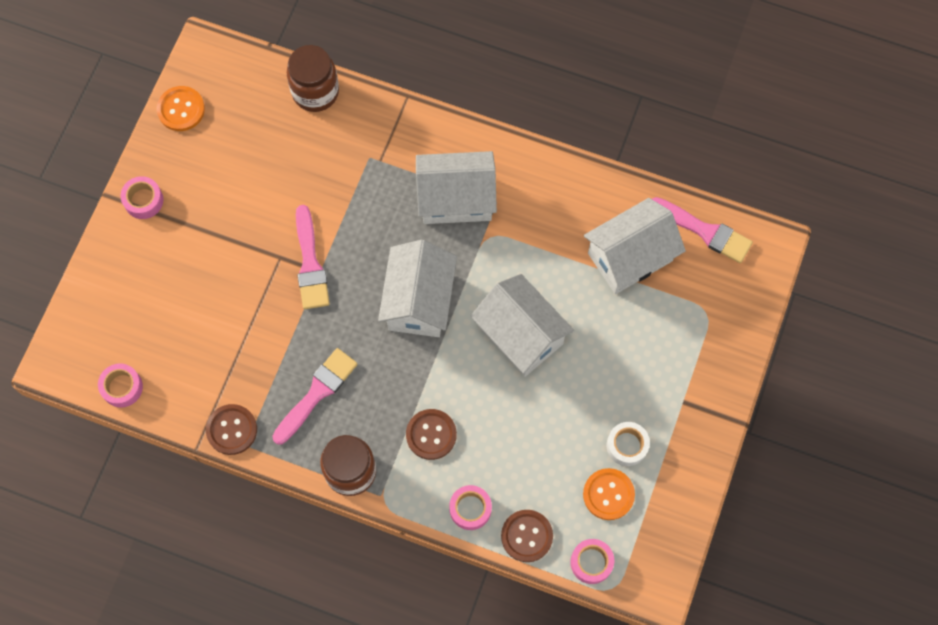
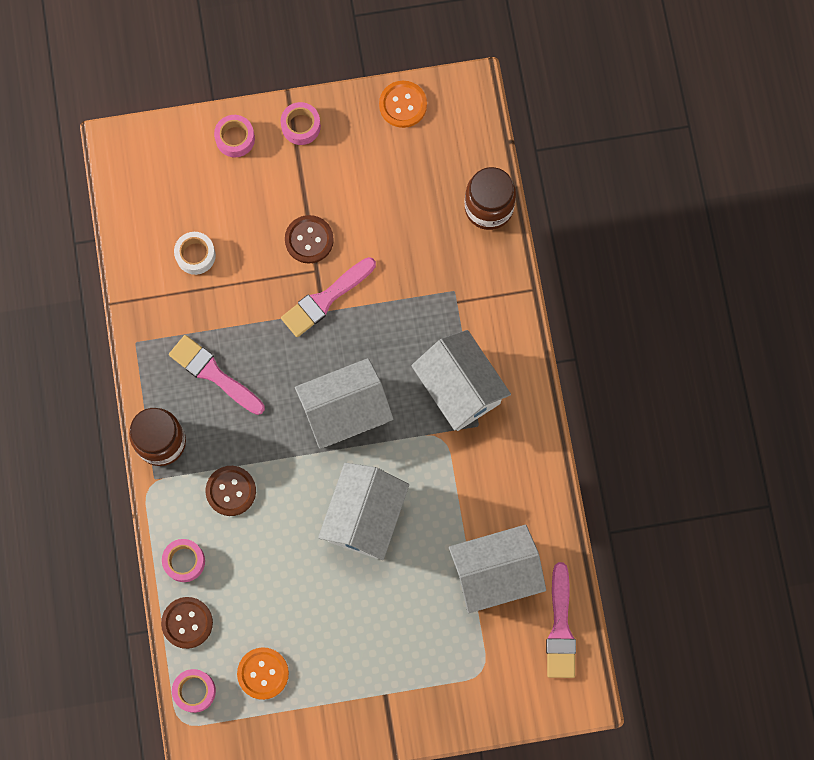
camera: 60 degrees right, 5 degrees up
(122, 387) = (128, 212): pink tape -> pink tape (235, 138)
(231, 430) = (142, 323): brown button -> brown button (309, 240)
(317, 393) = (213, 373): pink brush -> pink brush turned 150 degrees counterclockwise
(627, 445) = (316, 666): white tape -> white tape (195, 255)
(630, 257) = (495, 573): white house -> white house turned 45 degrees counterclockwise

